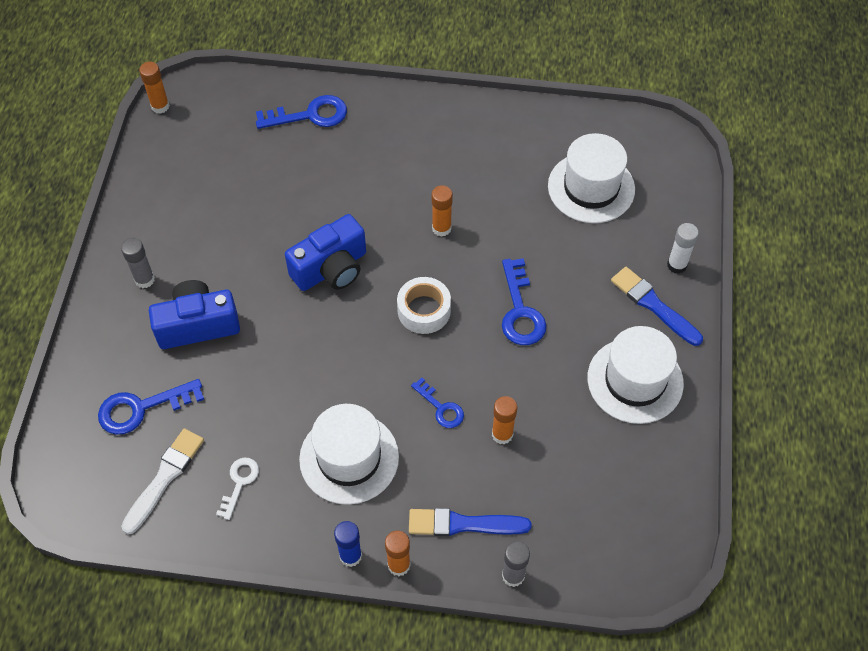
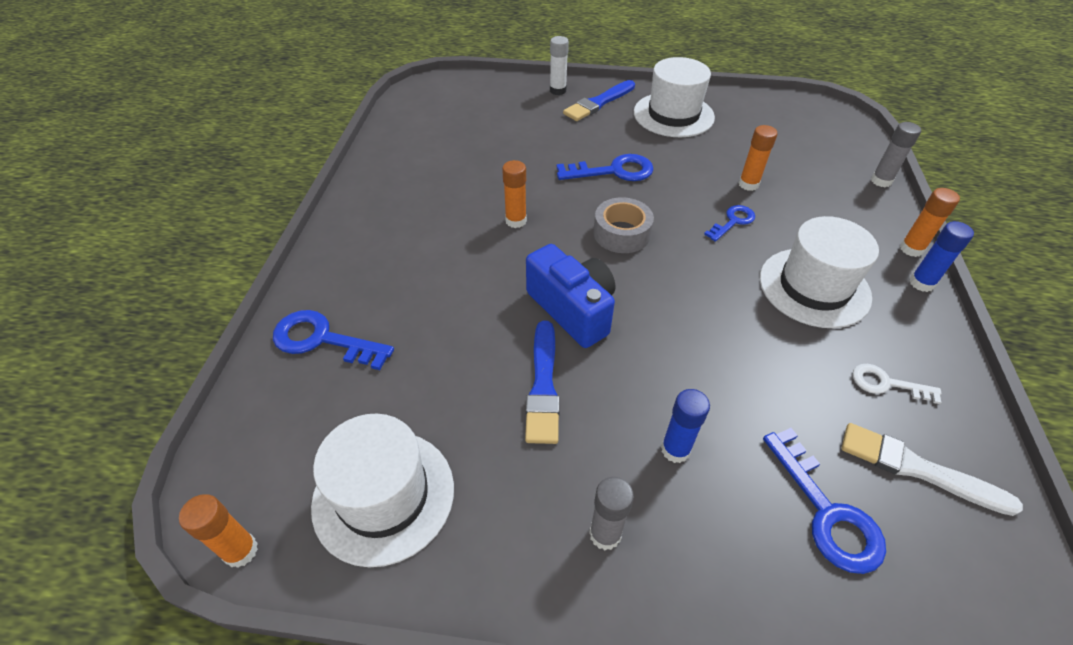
camera: 90 degrees left, 10 degrees down
(198, 325) = (675, 449): blue camera -> blue glue stick
(310, 115) = (322, 340): blue key -> blue key turned 60 degrees counterclockwise
(424, 310) = (621, 233): white tape -> grey tape
(463, 524) = (848, 208): blue brush -> blue brush (543, 386)
(591, 187) = (472, 128): white hat -> white hat (383, 495)

